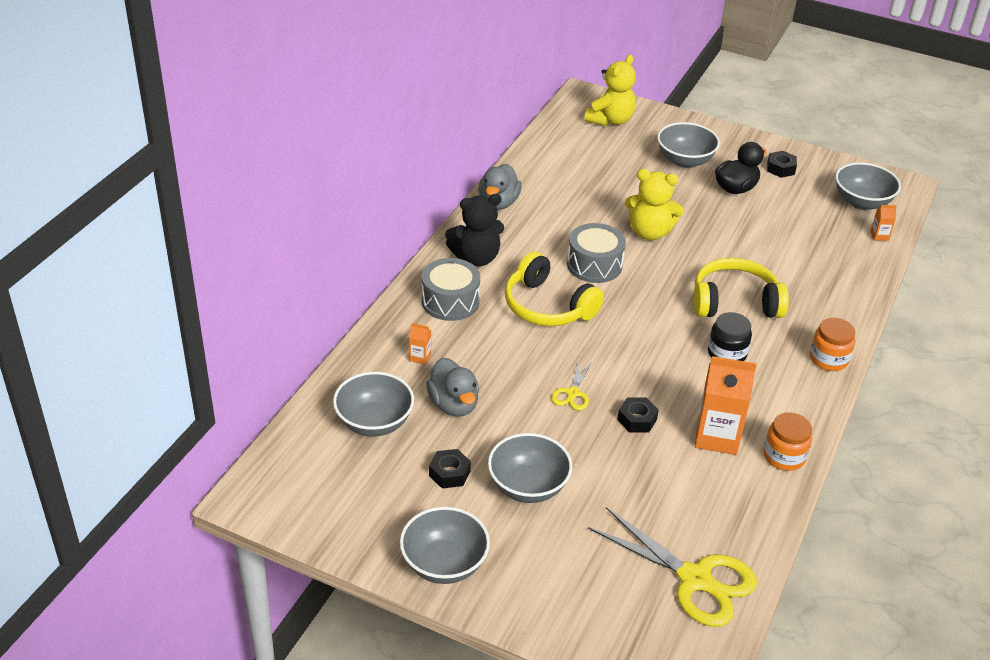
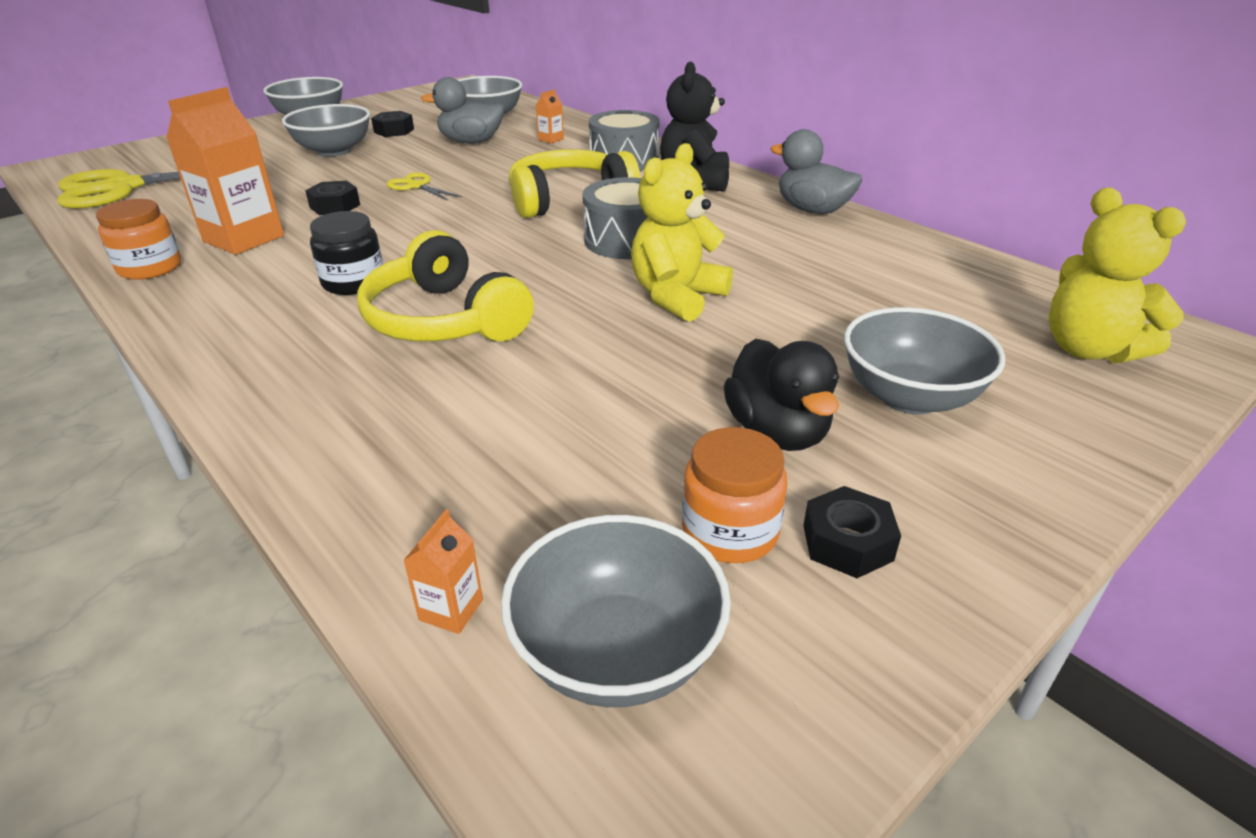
camera: 115 degrees right, 5 degrees down
(734, 302) = (444, 320): yellow headphones -> yellow headphones turned 120 degrees clockwise
(828, 359) = (226, 361): orange jar -> orange jar (730, 531)

